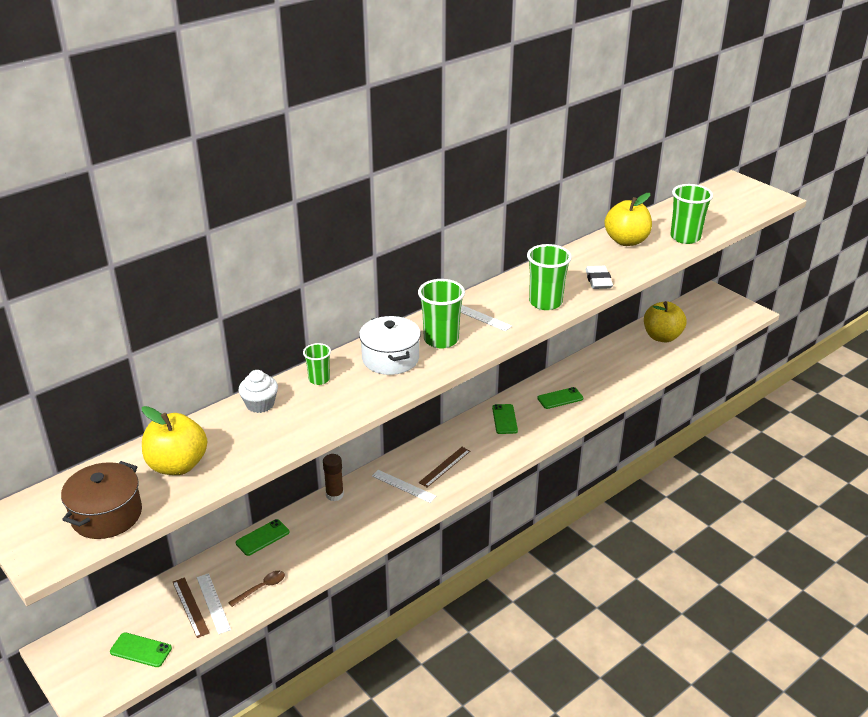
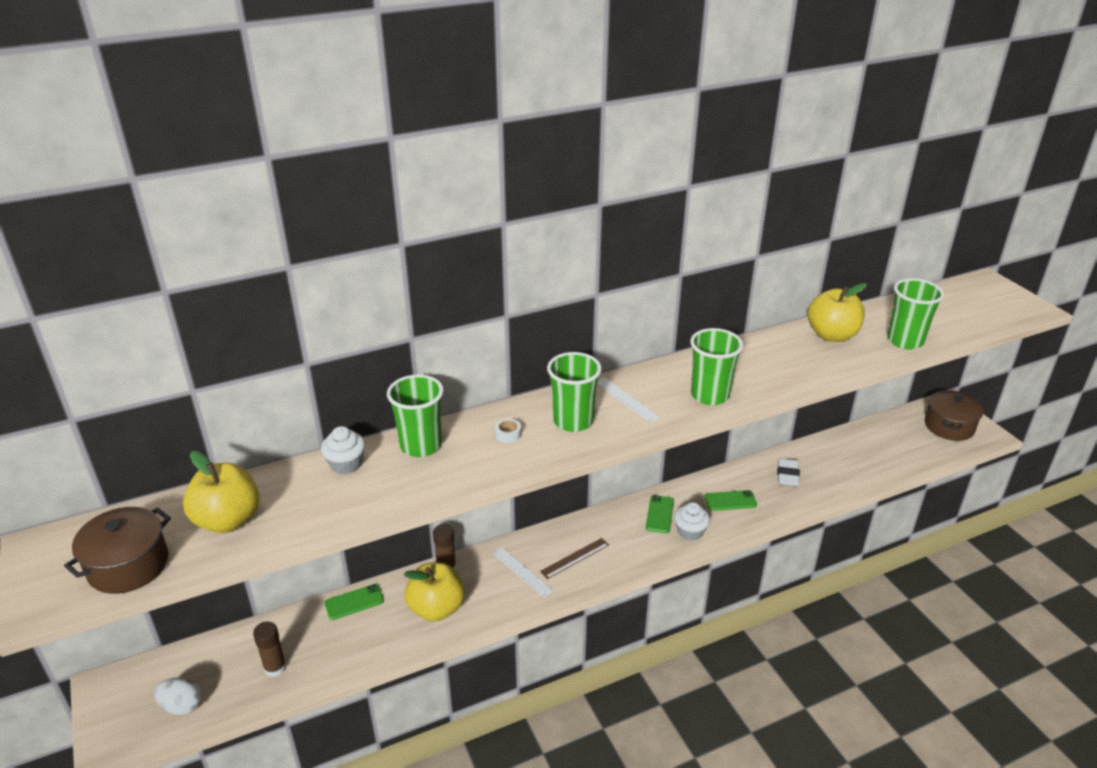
camera: 15 degrees right, 0 degrees up
(141, 650) = (182, 706): green phone -> white egg
(190, 607) = (251, 667): brown ruler -> none
(213, 603) = (275, 667): white ruler -> brown glue stick
(261, 588) = (330, 661): brown spoon -> none
(319, 379) = (421, 445): green cup -> green cup, size x1.75
(390, 358) = (508, 434): white pot -> white tape
(535, 428) = (690, 531): none -> white cupcake
(598, 280) = (781, 378): white eraser -> white eraser (787, 475)
(662, 337) = (871, 447): yellow apple -> yellow apple (436, 608)
(719, 310) = (949, 426): none -> brown pot

